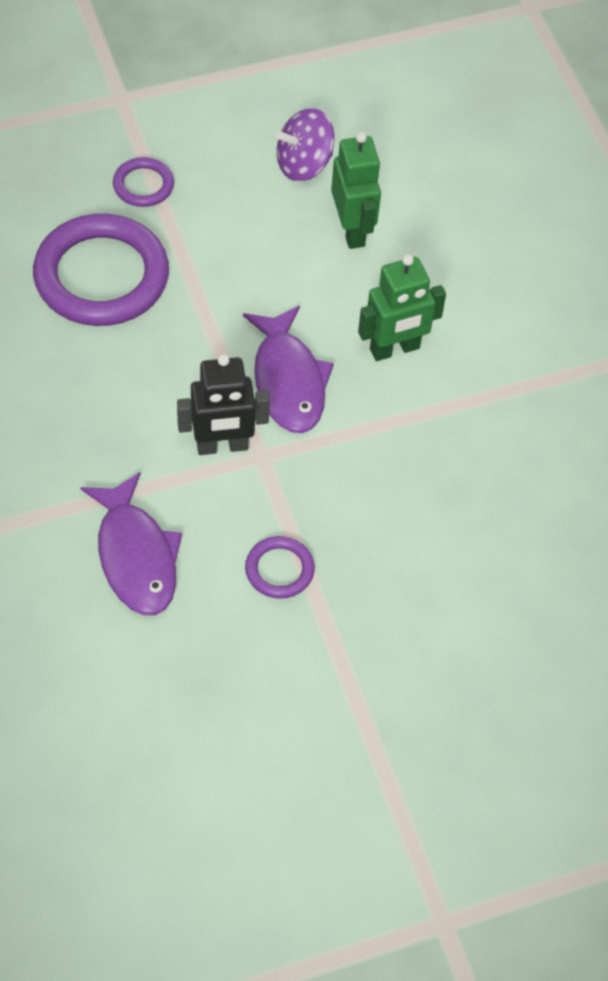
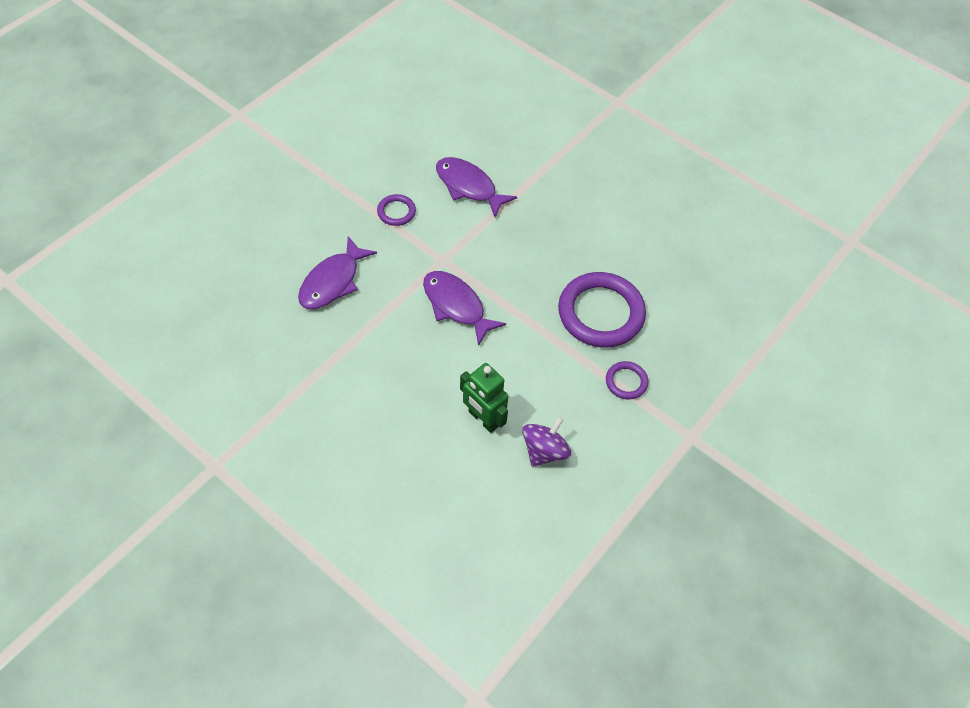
camera: 150 degrees right, 0 degrees up
(222, 446) = (466, 255): black robot -> none
(395, 349) = (409, 354): green robot -> none
(443, 502) = (333, 281): none -> purple fish

